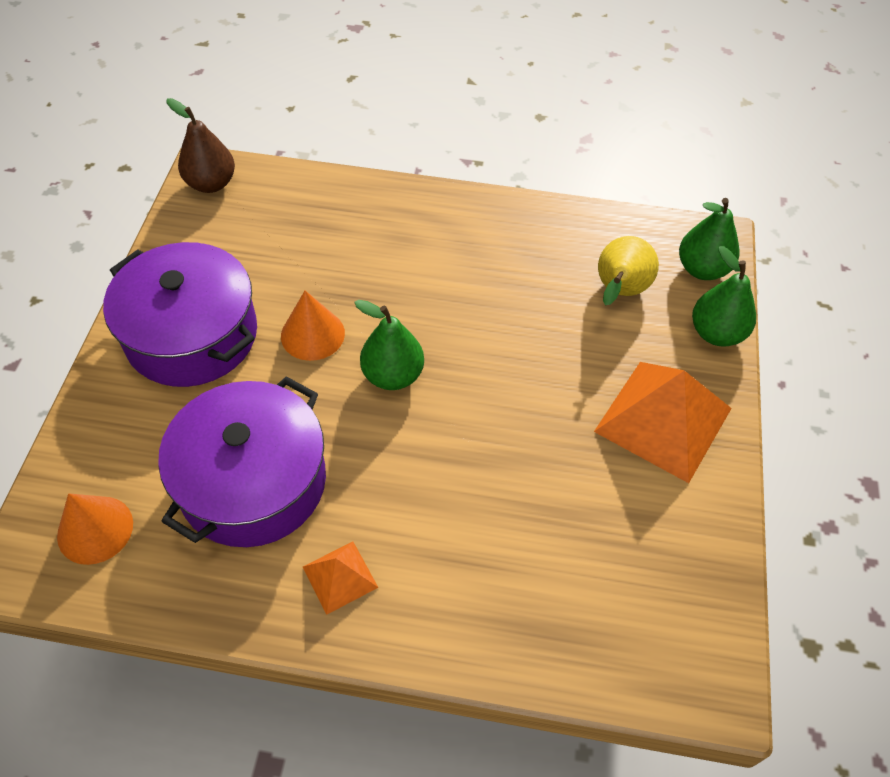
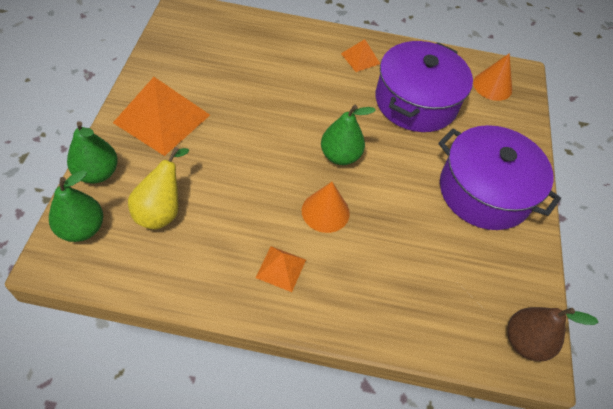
camera: 175 degrees right, 0 degrees up
(312, 334) = (399, 187): orange cone -> orange cone (325, 211)
(469, 238) = (281, 268): none -> orange pyramid

